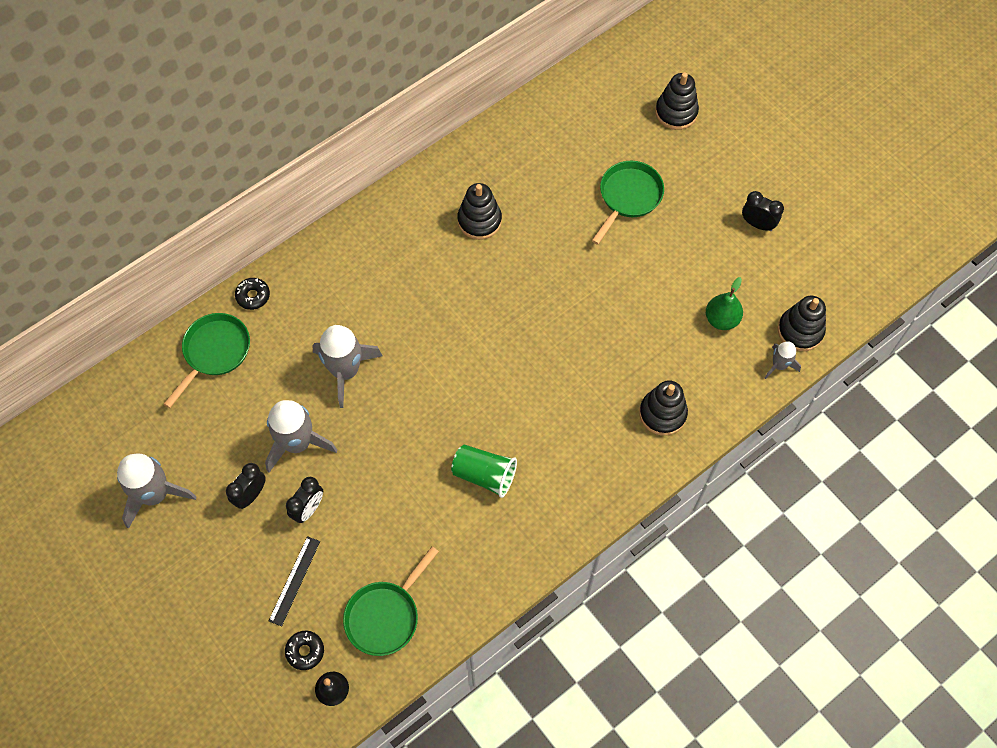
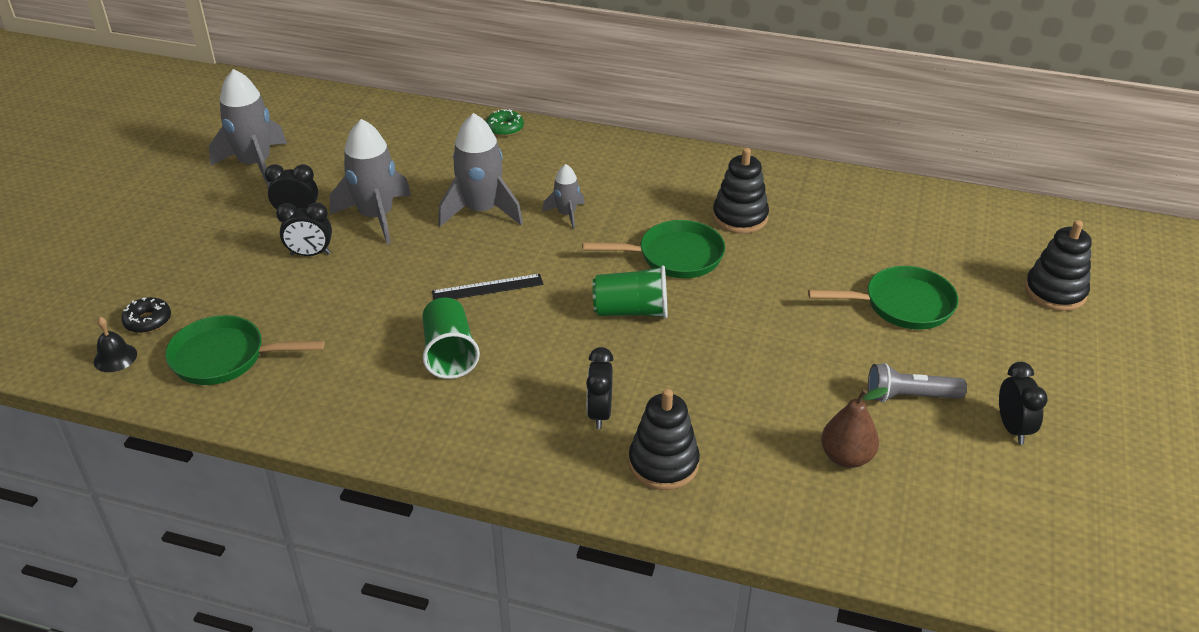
camera: 55 degrees right, 25 degrees down
(214, 352) = (427, 133): green pan -> green pan (675, 256)
(253, 296) = (505, 128): black donut -> green donut
(294, 580) = (224, 280): black ruler -> black ruler (487, 288)
(523, 346) = (631, 311): none -> green cup
(599, 421) = (599, 413): none -> black clock
(700, 253) = (909, 396): none -> grey flashlight
(721, 319) = (846, 457): green pear -> brown pear
(779, 365) = (847, 546): grey rocket -> grey rocket (566, 214)
(800, 331) = (920, 544): black stacking toy -> none

